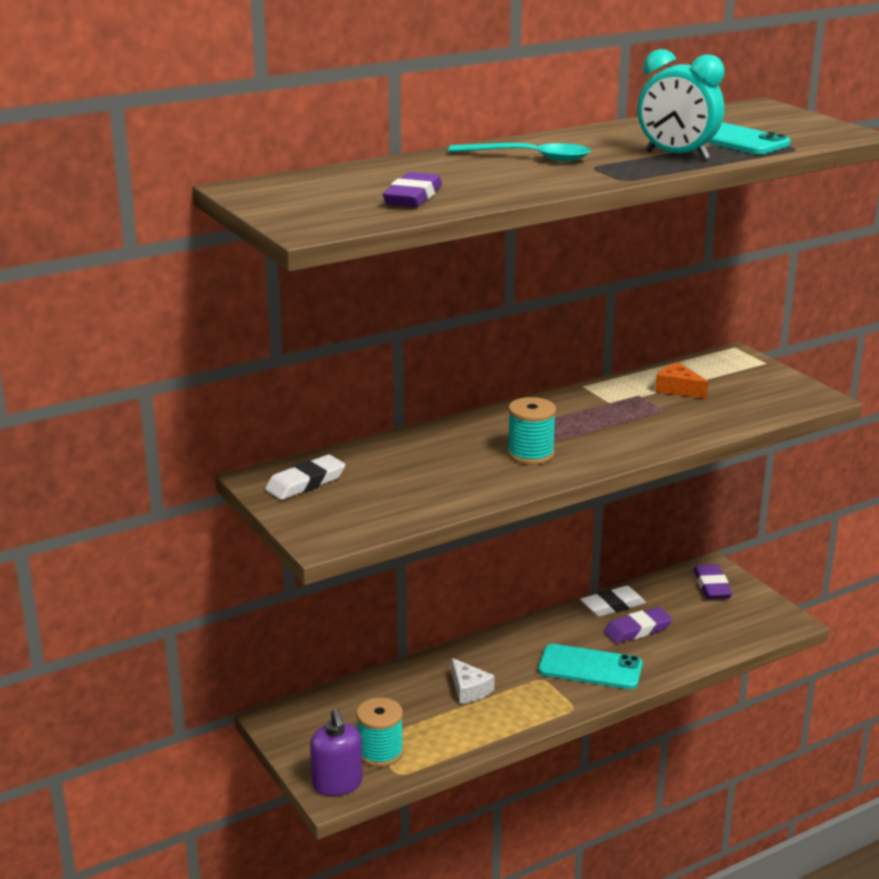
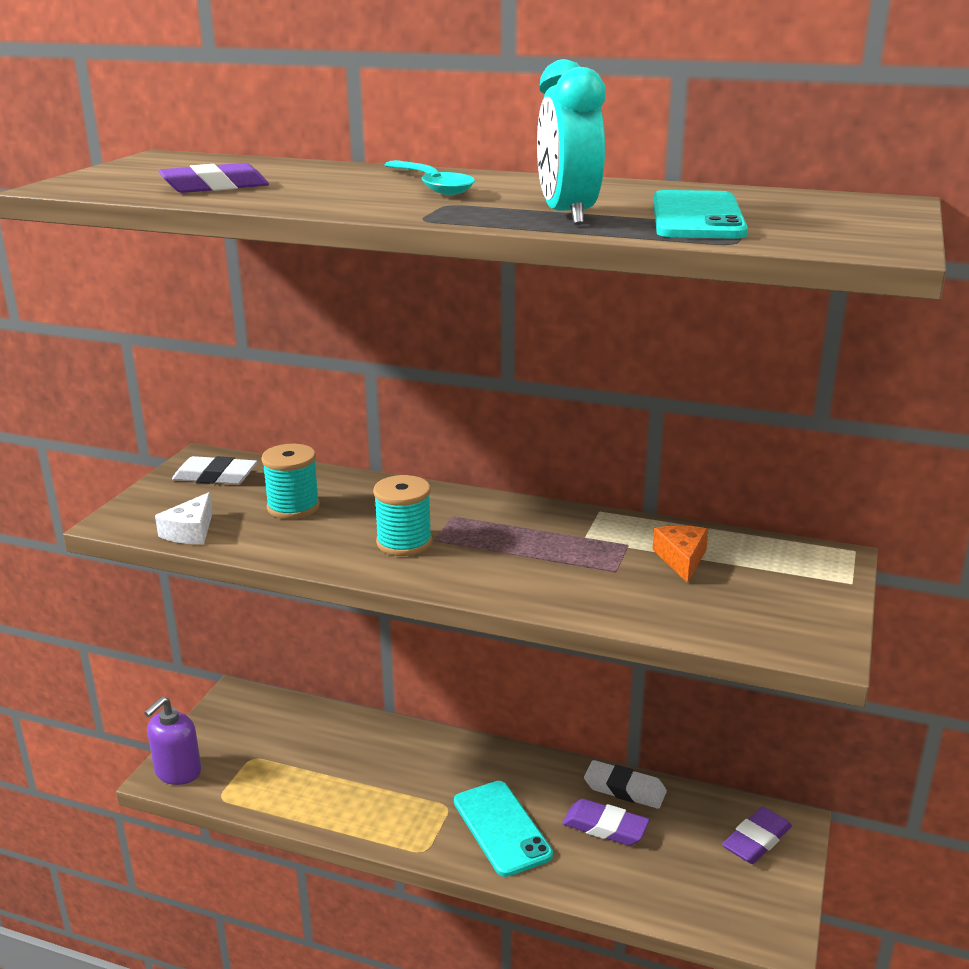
camera: 50 degrees right, 0 degrees up
(380, 752) = (241, 771): turquoise spool -> turquoise spool (293, 507)
(469, 690) = (382, 772): white cheese -> white cheese (190, 531)

